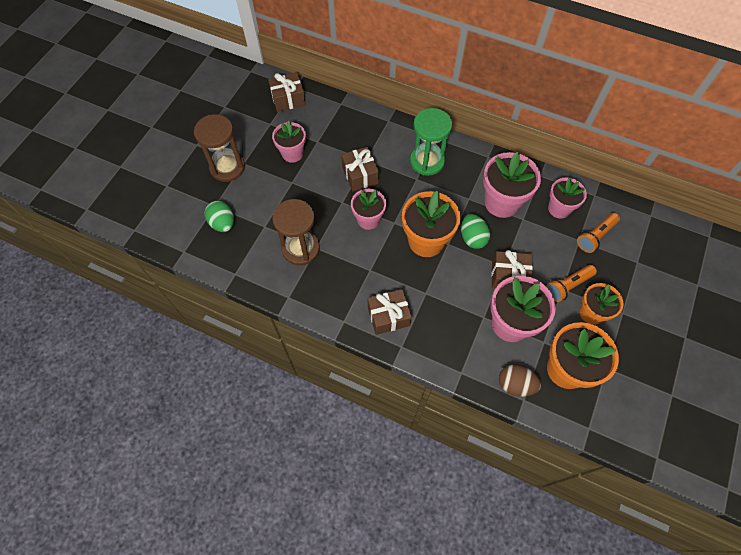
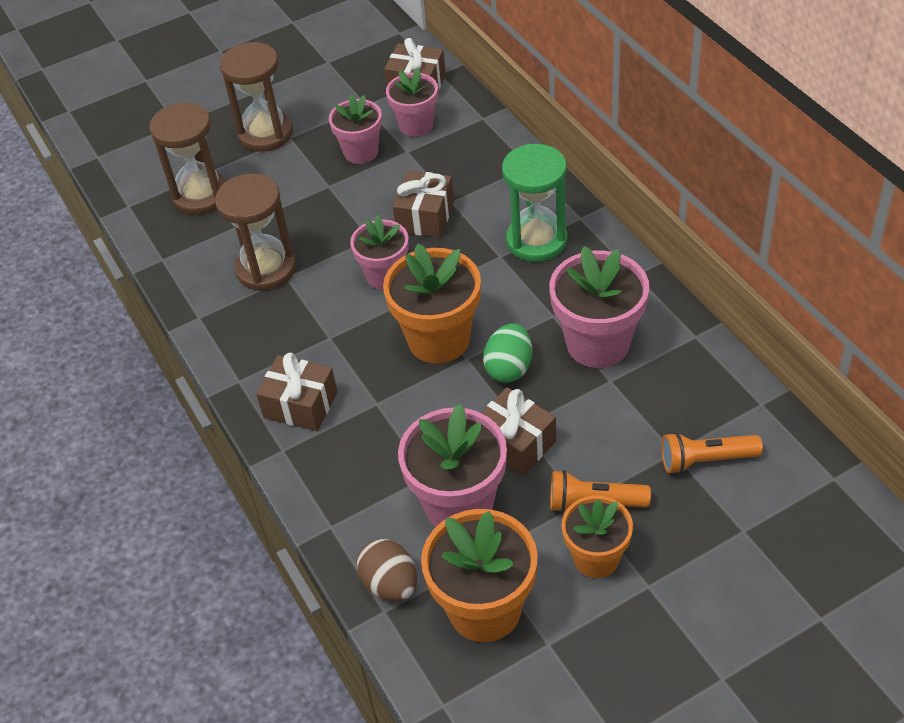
camera: 40 degrees right, 15 degrees down
(223, 223) = (201, 195): green egg -> brown hourglass
(559, 209) = (682, 394): pink flower pot -> pink flower pot (416, 125)

